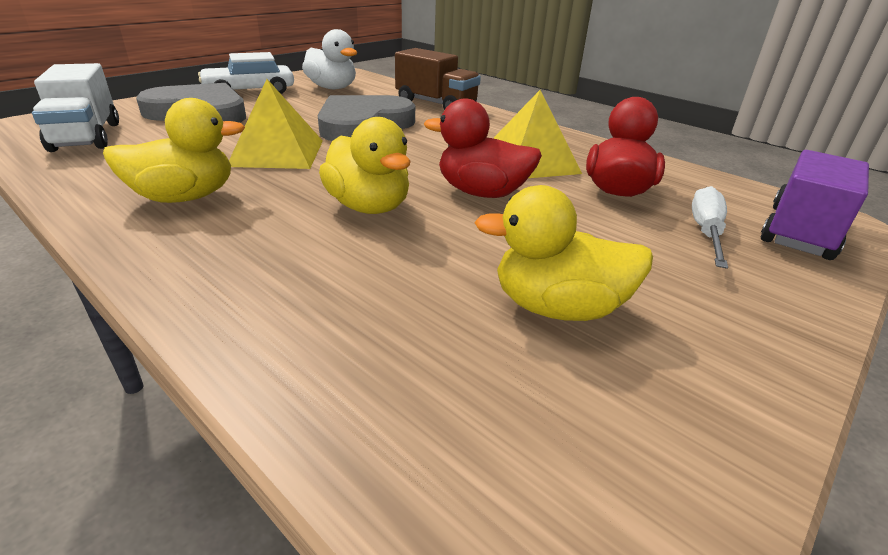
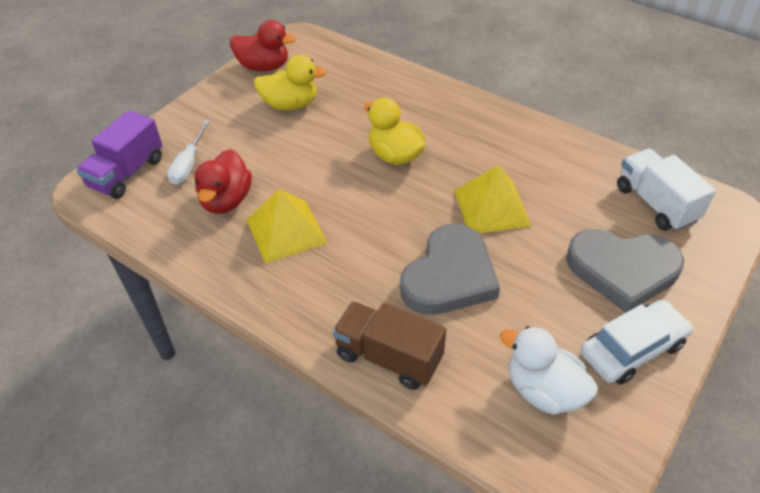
camera: 175 degrees right, 15 degrees up
(184, 197) = (507, 147): yellow duck -> none
(482, 193) = (325, 181): red duck -> red duck (264, 67)

